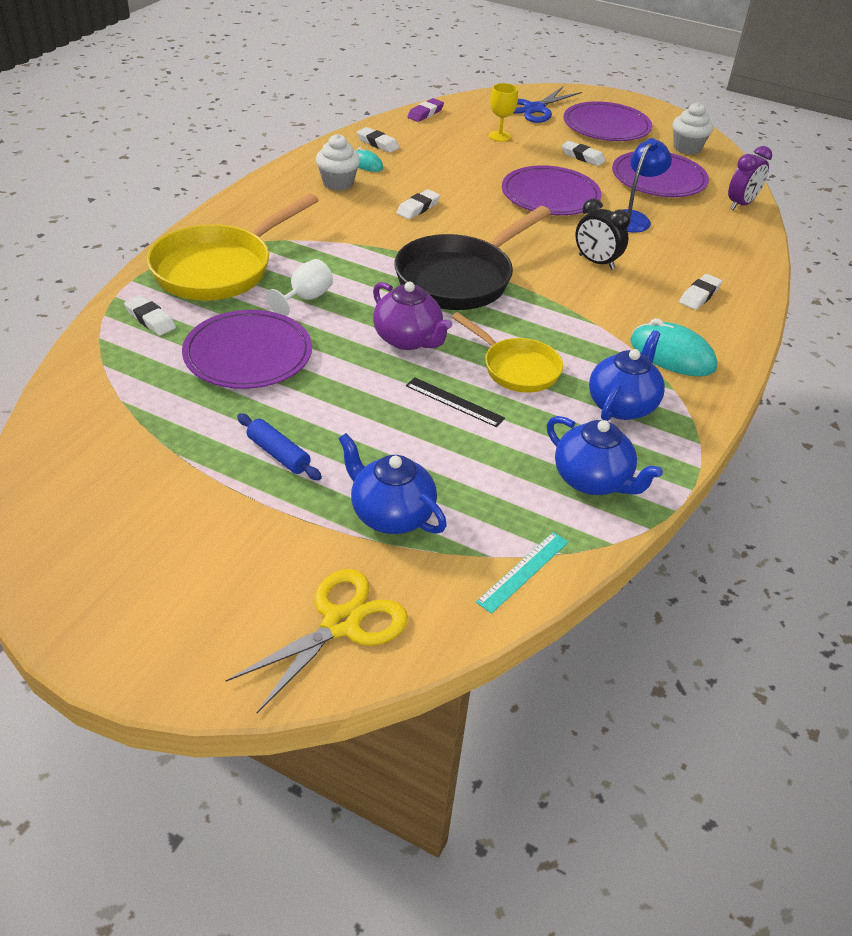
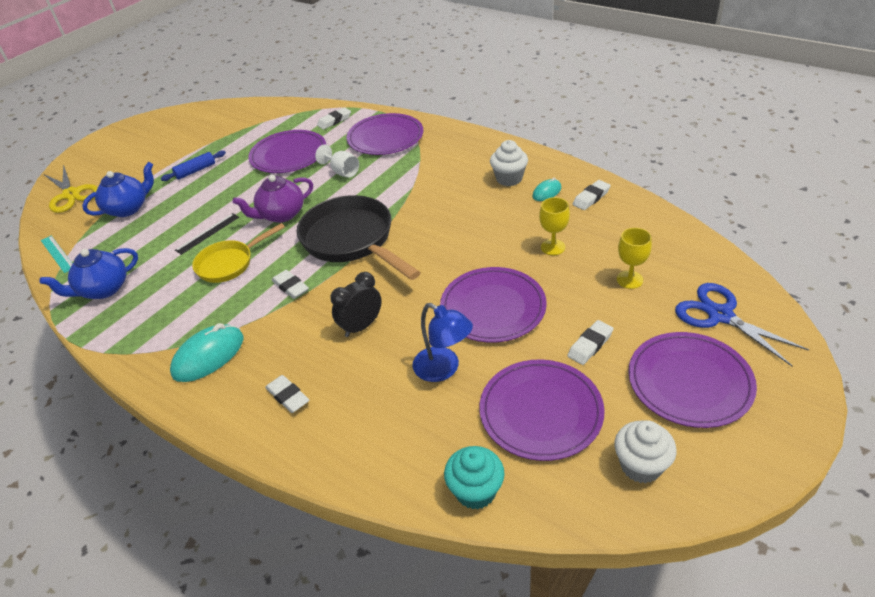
camera: 105 degrees right, 0 degrees up
(219, 269) = (385, 137): yellow pan -> purple plate
(418, 208) = (466, 221): white eraser -> white eraser (291, 287)
(425, 113) = (672, 227): purple eraser -> none
(459, 165) = (553, 247): none -> yellow goblet
(622, 405) = (164, 314): blue teapot -> none
(741, 204) = (475, 491): purple clock -> turquoise cupcake

